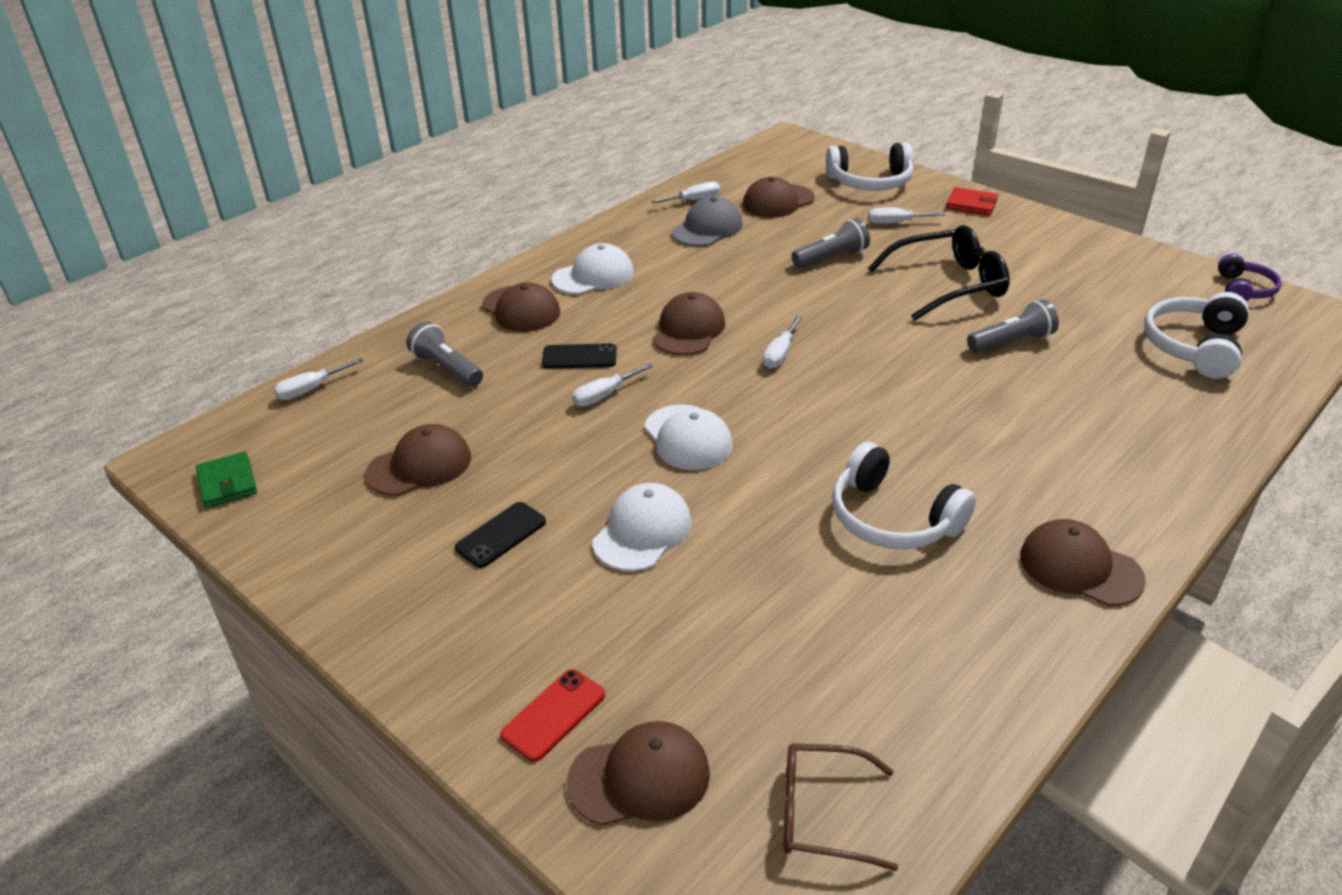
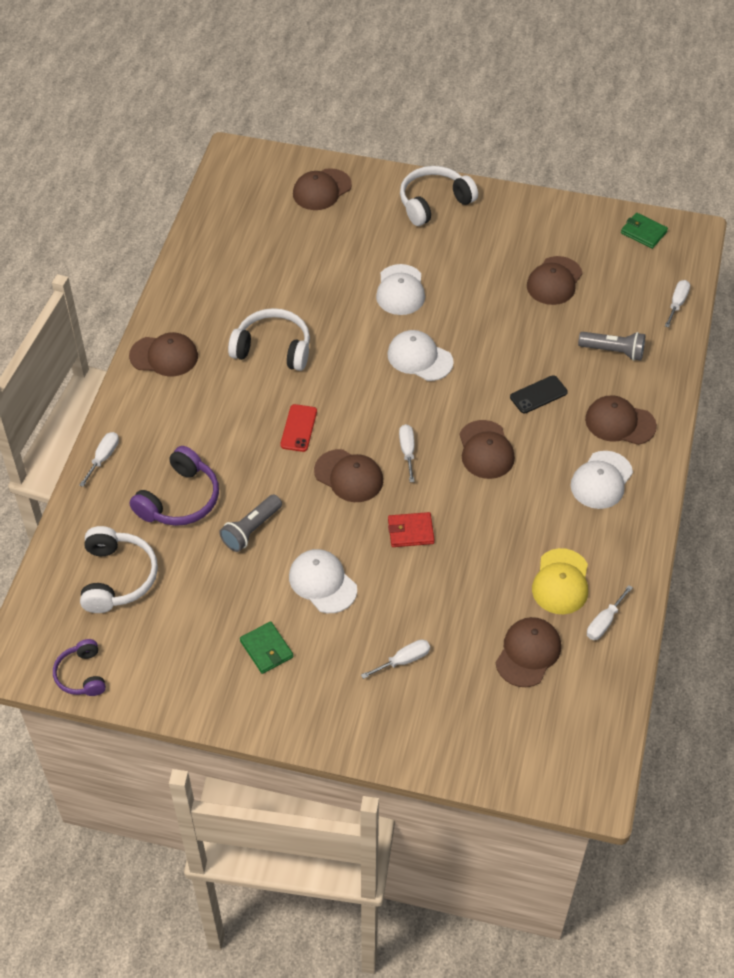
camera: 150 degrees right, 15 degrees up
(501, 535) = (471, 261): black phone -> none
(554, 715) = (374, 197): red phone -> red phone (298, 428)
(604, 395) = (495, 369): white screwdriver -> white screwdriver (103, 458)
(707, 228) = (561, 582): grey cap -> yellow cap
(823, 814) = (242, 205): brown glasses -> none
(831, 257) = (432, 582): grey flashlight -> none
(866, 353) = (349, 476): none -> brown cap
(870, 182) = (461, 728): white headphones -> white headphones (434, 202)
(947, 285) = (322, 582): black glasses -> white cap
(971, 204) = (347, 725): red wallet -> red wallet (410, 531)
(1030, 259) = (266, 649): none -> green wallet
(1096, 391) = (180, 499): none -> purple headphones

